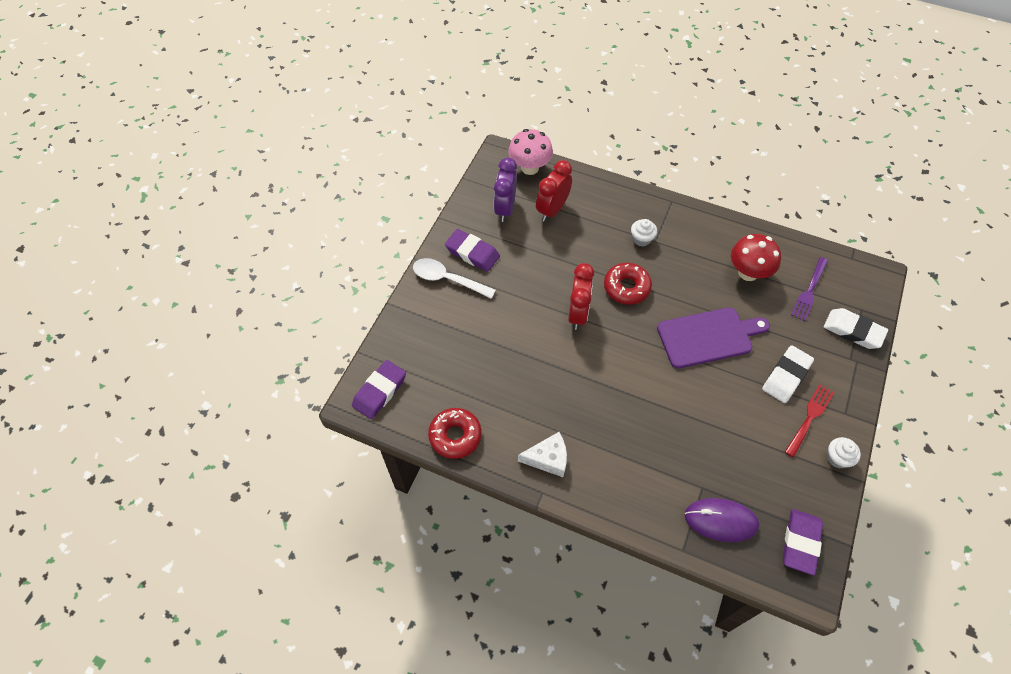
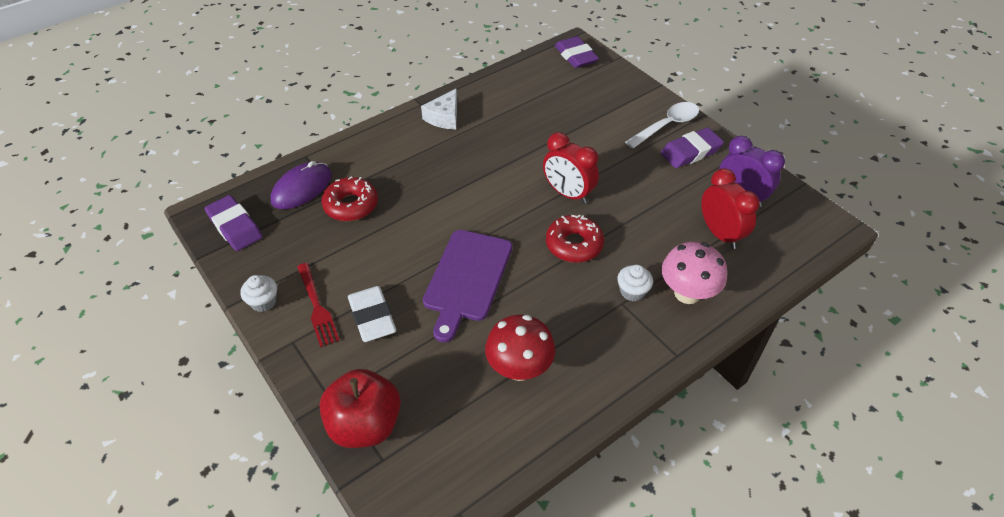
camera: 120 degrees right, 10 degrees down
(455, 436) = (506, 79): red donut -> red donut (351, 205)
(530, 168) = (799, 243): pink mushroom -> pink mushroom (687, 293)
(809, 290) = (450, 418): purple fork -> none
(853, 331) = (365, 425): white eraser -> red apple

